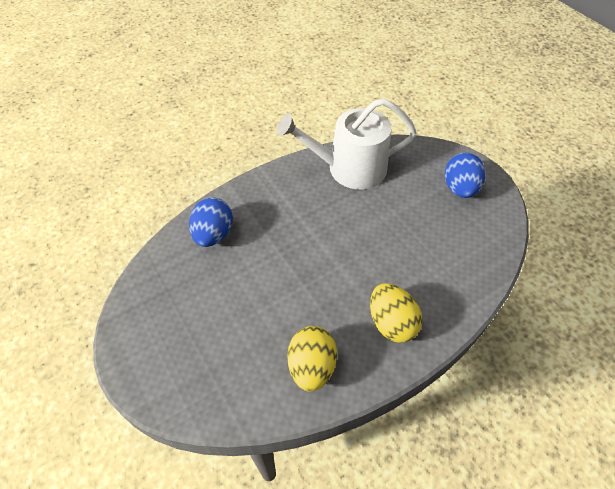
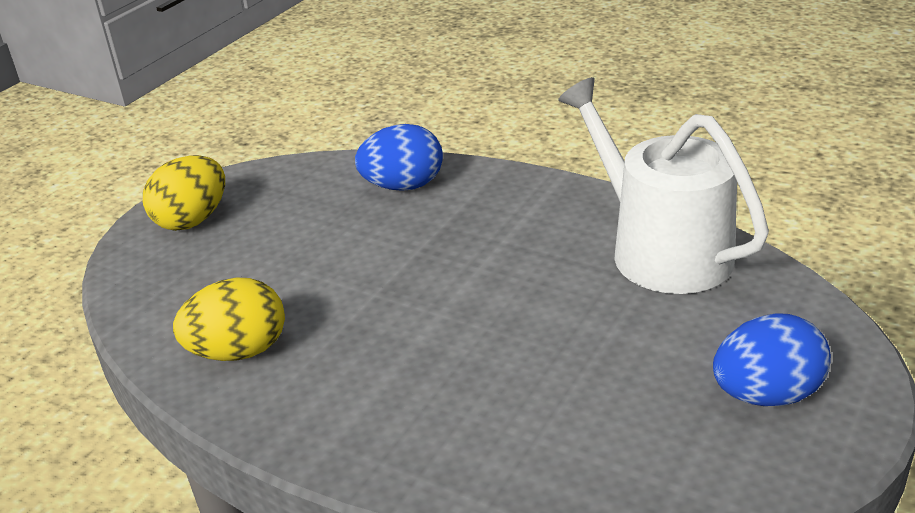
camera: 65 degrees right, 20 degrees down
(391, 323) = (369, 406): yellow egg -> yellow egg (192, 220)

